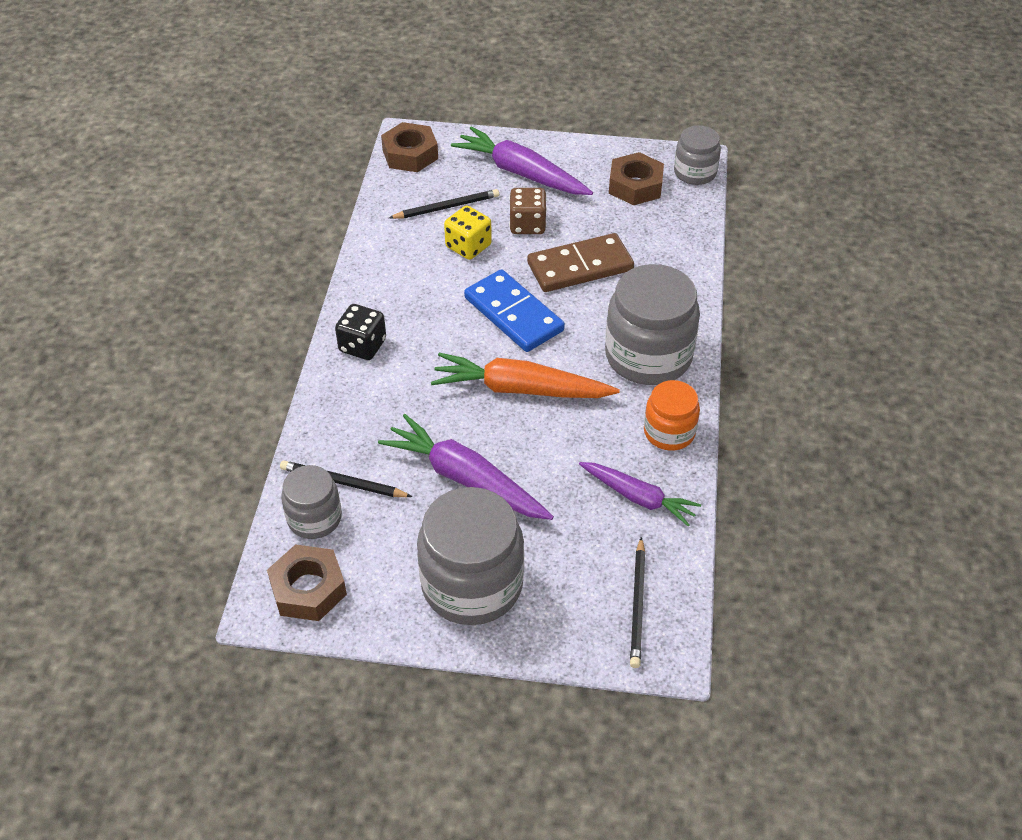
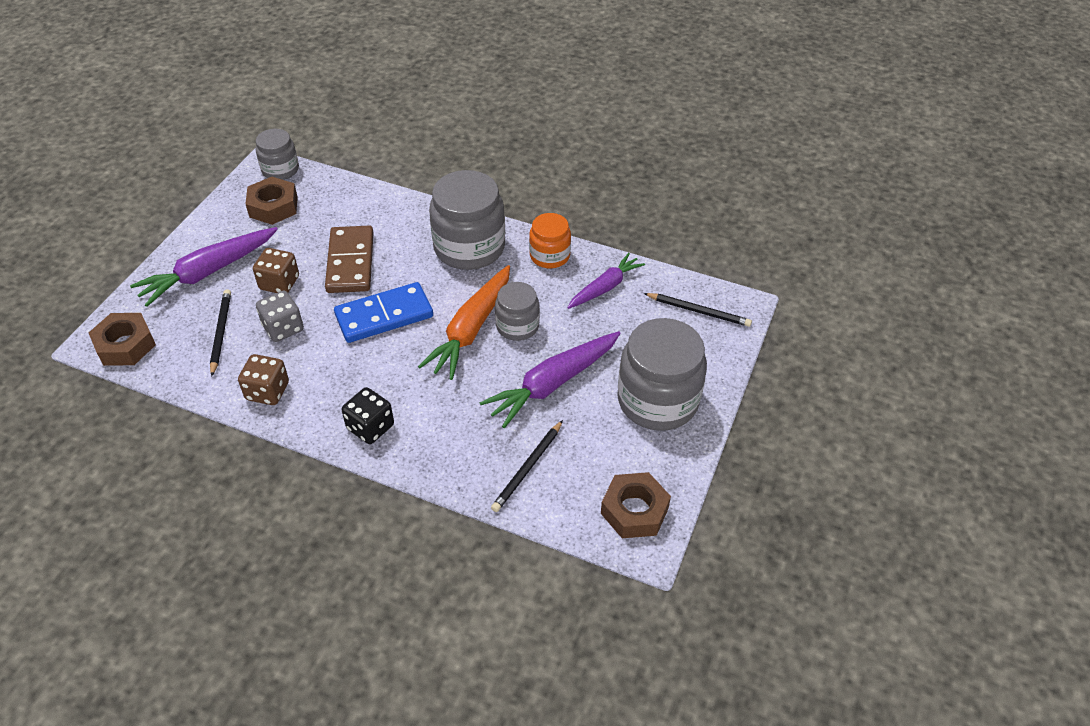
camera: 75 degrees left, 0 degrees up
(314, 518) = (560, 495): grey jar -> grey jar (517, 326)
(385, 261) = (267, 391): none -> brown dice
(468, 246) = (283, 328): yellow dice -> grey dice

